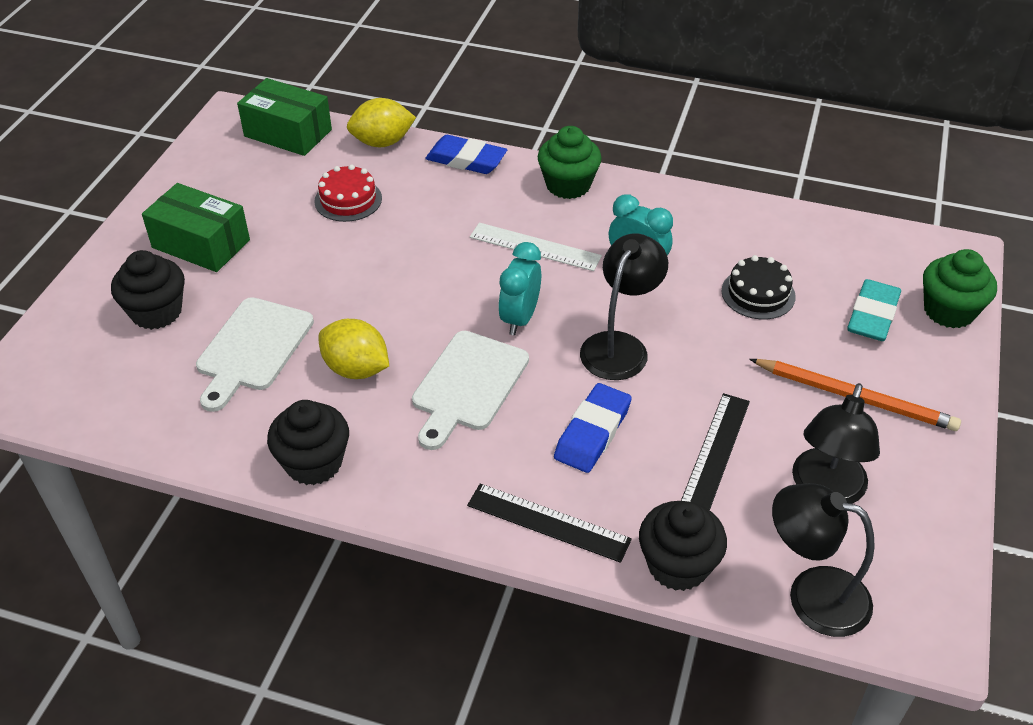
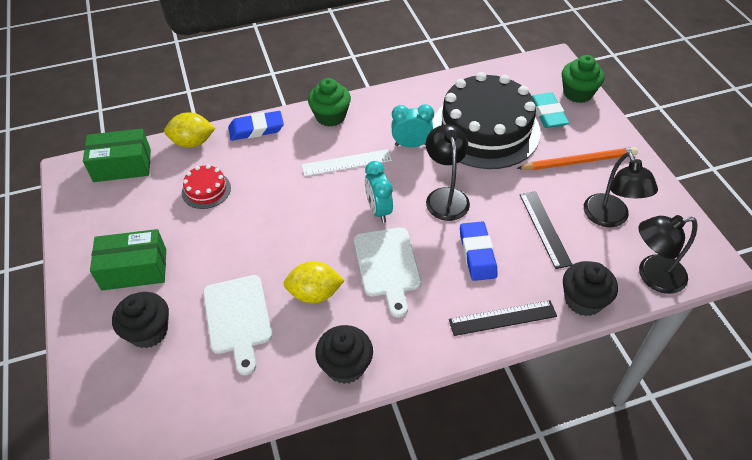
camera: 35 degrees left, 5 degrees up
(382, 142) = (192, 142): yellow lemon -> yellow lemon turned 45 degrees clockwise
(758, 293) = (485, 129): black cake -> black cake, size x2.37

